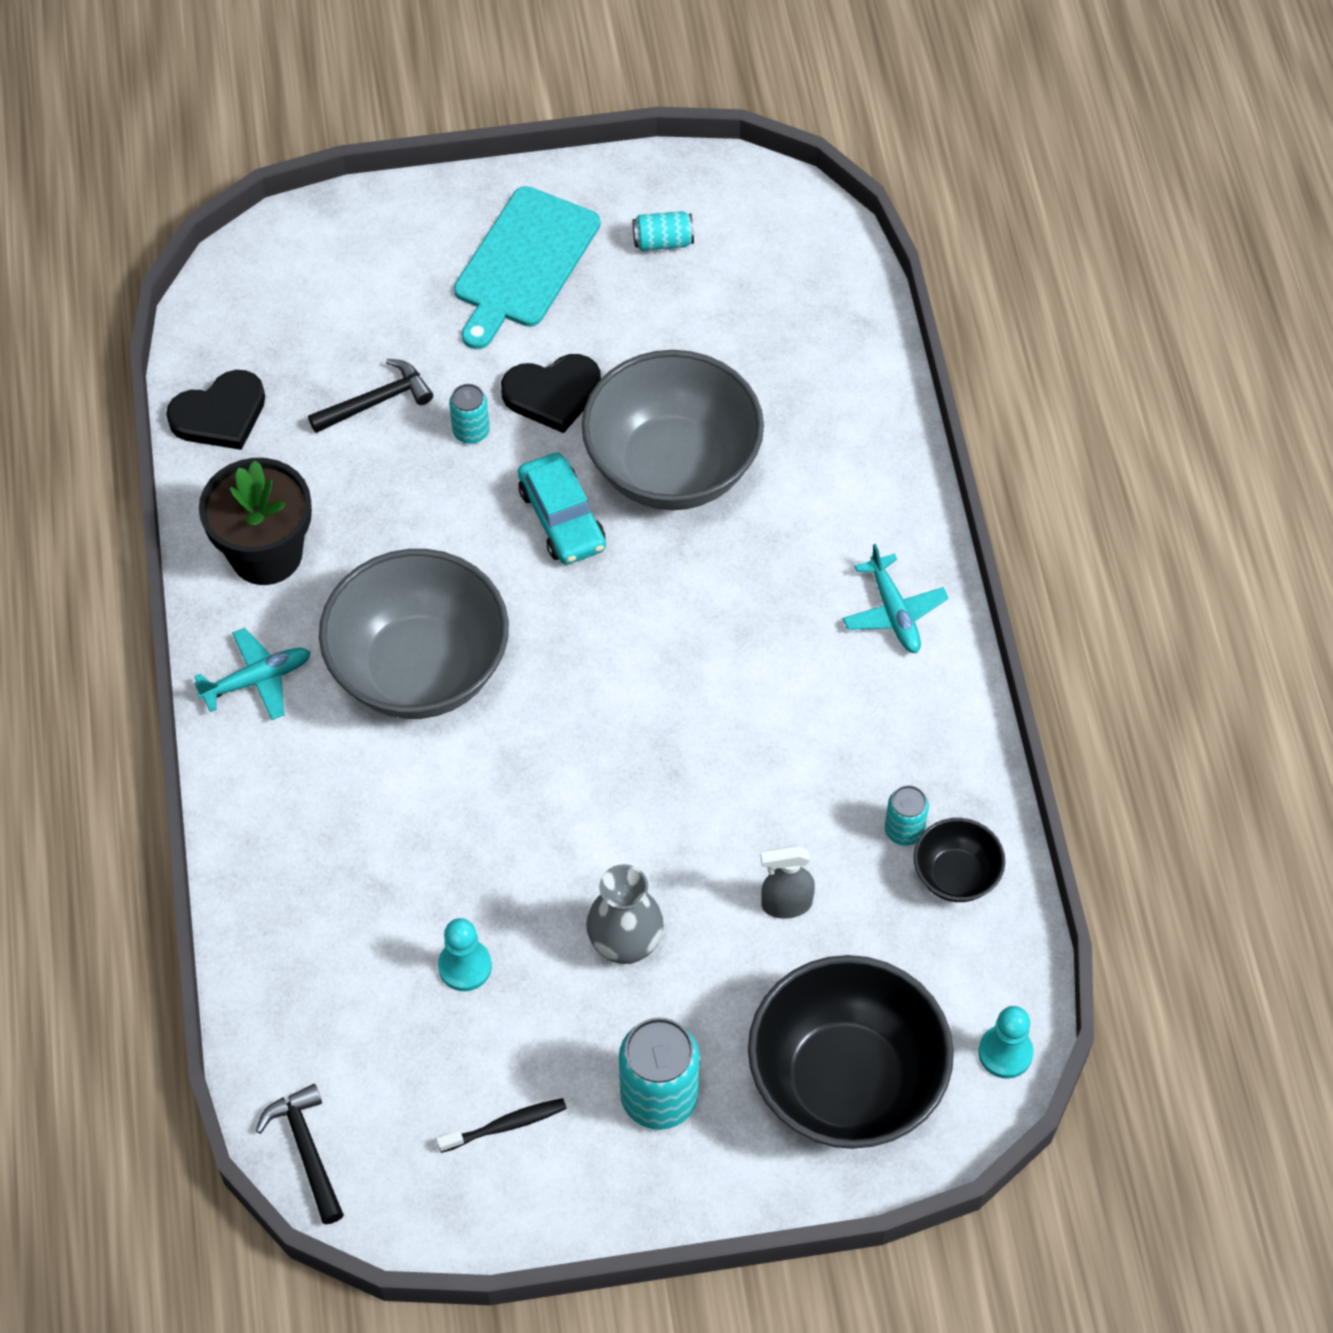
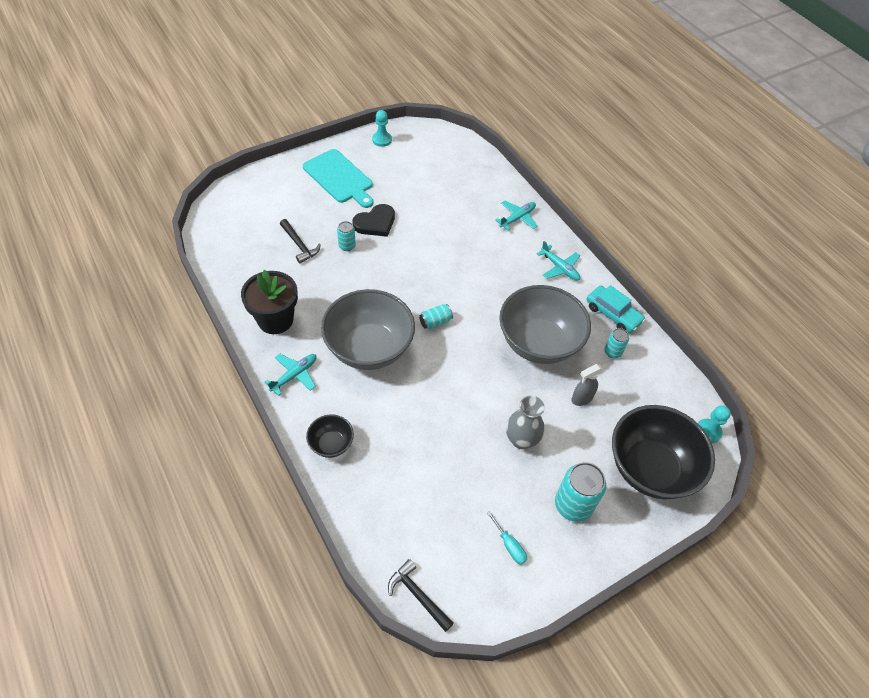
camera: 25 degrees left, 5 degrees down
(220, 414) = (229, 268): black heart -> none
(376, 401) = (299, 245): black hammer -> black hammer turned 105 degrees clockwise
(465, 966) = (453, 475): turquoise pawn -> turquoise pawn (382, 140)
(505, 1125) = (509, 545): black toothbrush -> turquoise screwdriver
(523, 263) = (339, 178): turquoise cutting board -> turquoise cutting board turned 45 degrees counterclockwise
(562, 518) = (403, 269): turquoise car -> turquoise car (613, 314)
(663, 242) = (393, 157): turquoise can -> turquoise can (435, 322)
(672, 467) = (440, 237): grey bowl -> grey bowl (538, 343)
(863, 469) = (517, 218): none -> turquoise plane
(956, 875) = (644, 364): black bowl -> black bowl (331, 444)

